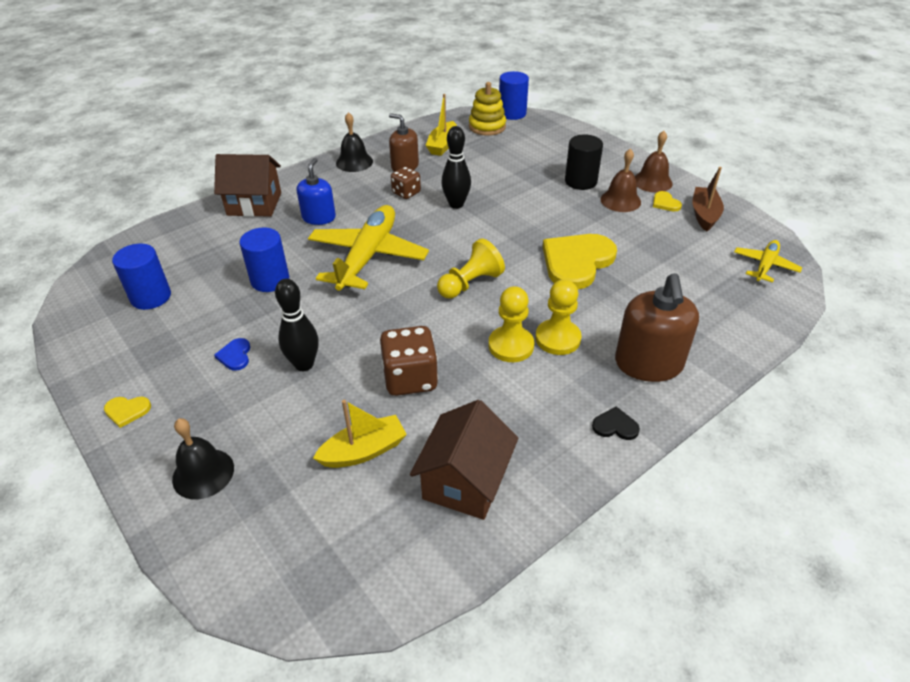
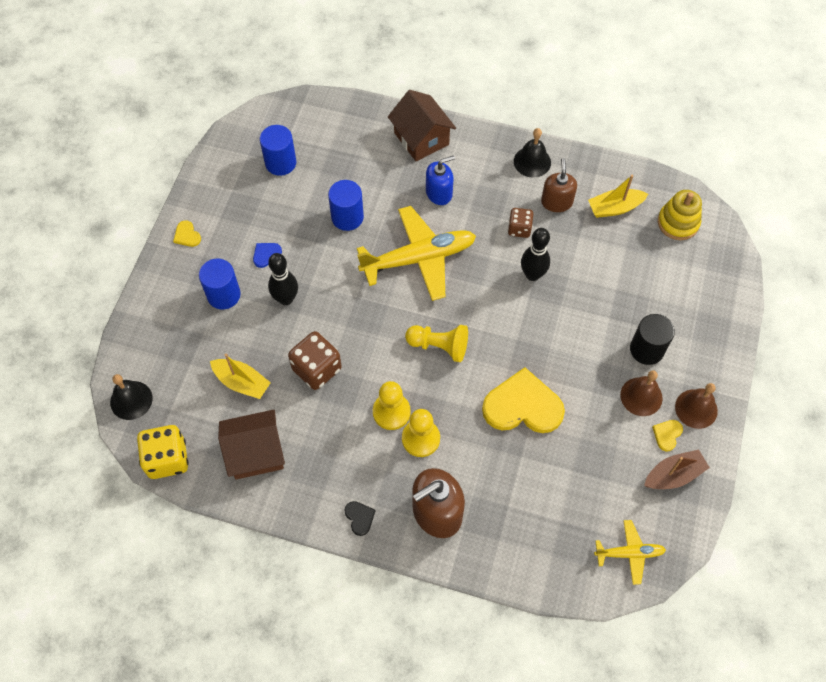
camera: 55 degrees right, 20 degrees up
(203, 473) = (173, 311): black bell -> black bell (131, 400)
(395, 584) = (167, 459): none -> yellow dice
(512, 113) = (722, 228): blue cylinder -> blue cylinder (223, 295)

